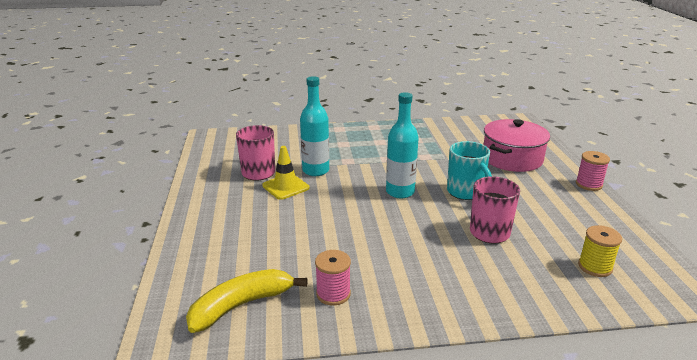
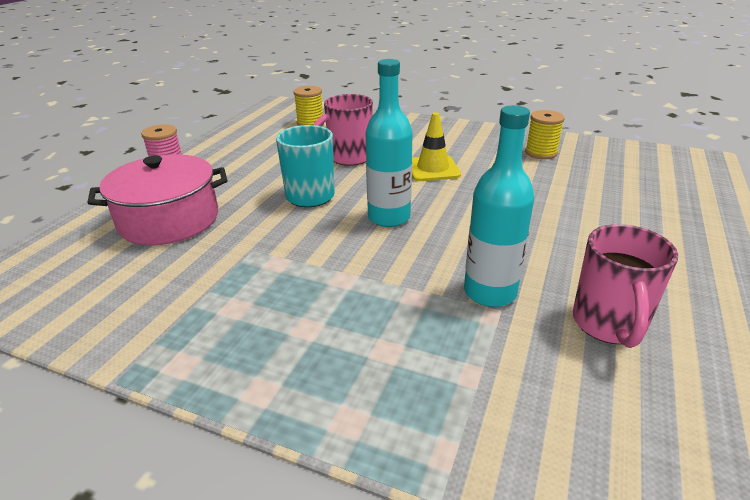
camera: 150 degrees left, 5 degrees up
(241, 305) = (629, 163): yellow banana -> none
(285, 187) = (558, 274): yellow traffic cone -> yellow traffic cone (432, 169)
(333, 294) = (541, 153): pink spool -> yellow spool

